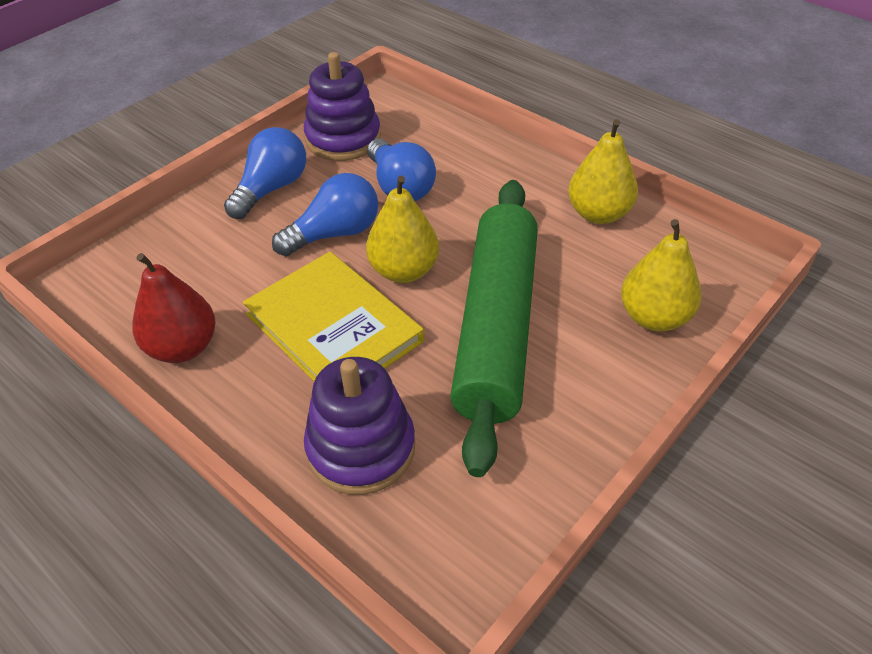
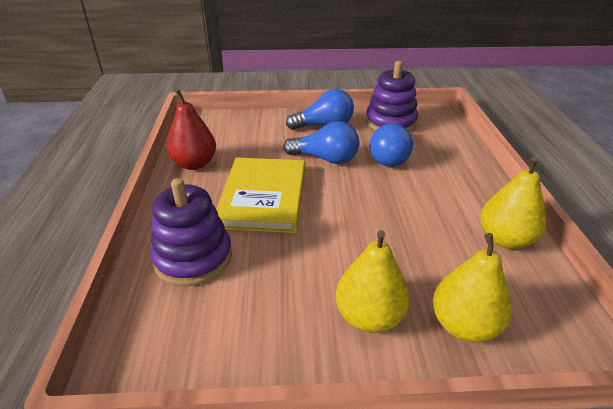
camera: 45 degrees right, 10 degrees down
(403, 271) = (335, 194): yellow pear -> yellow pear (369, 316)
(496, 327) = (345, 254): green rolling pin -> none

